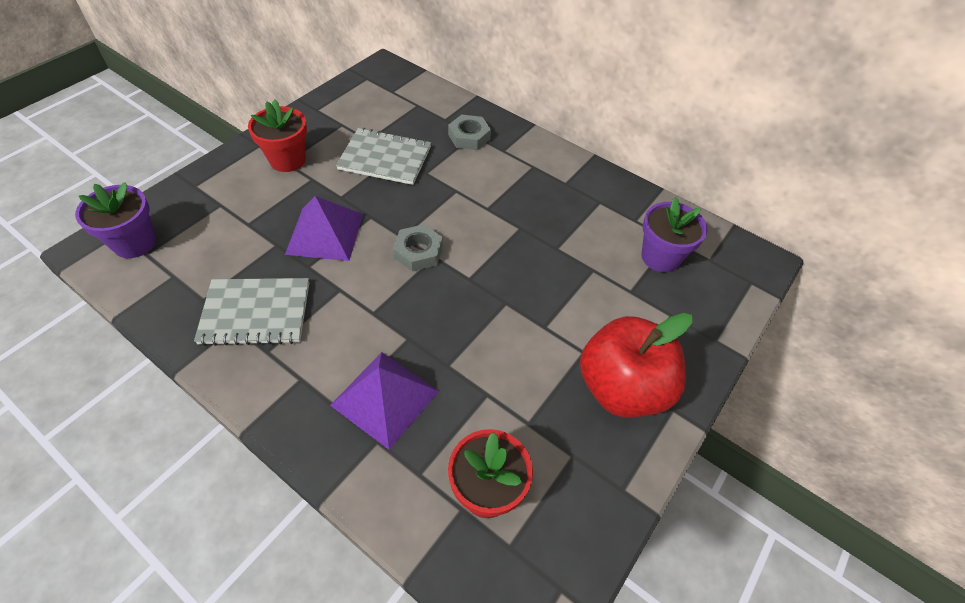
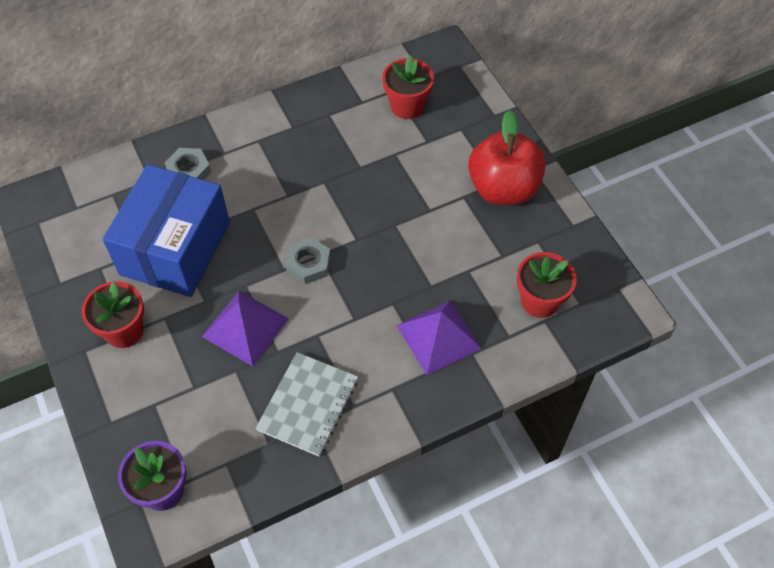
camera: 60 degrees left, 5 degrees up
(385, 158) = (175, 248): grey notebook -> blue box
(660, 257) = (407, 106): purple flower pot -> red flower pot

